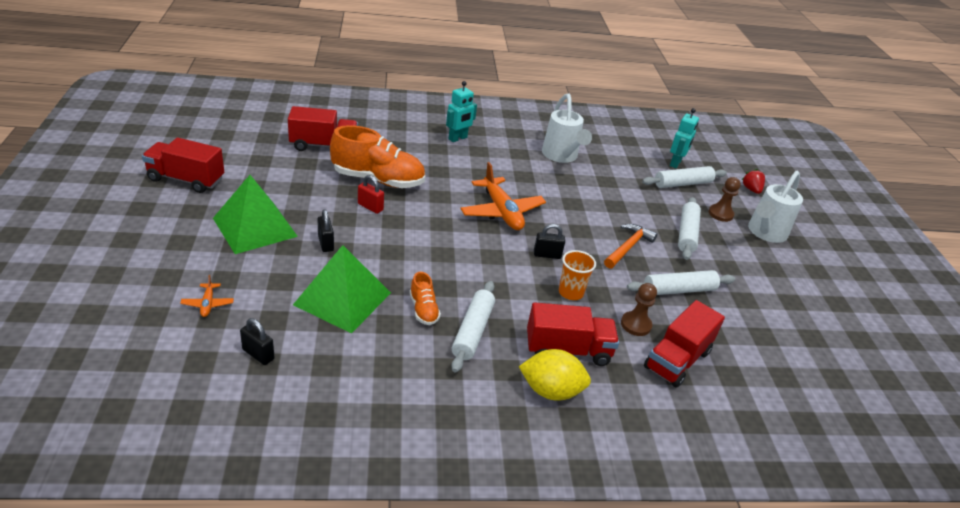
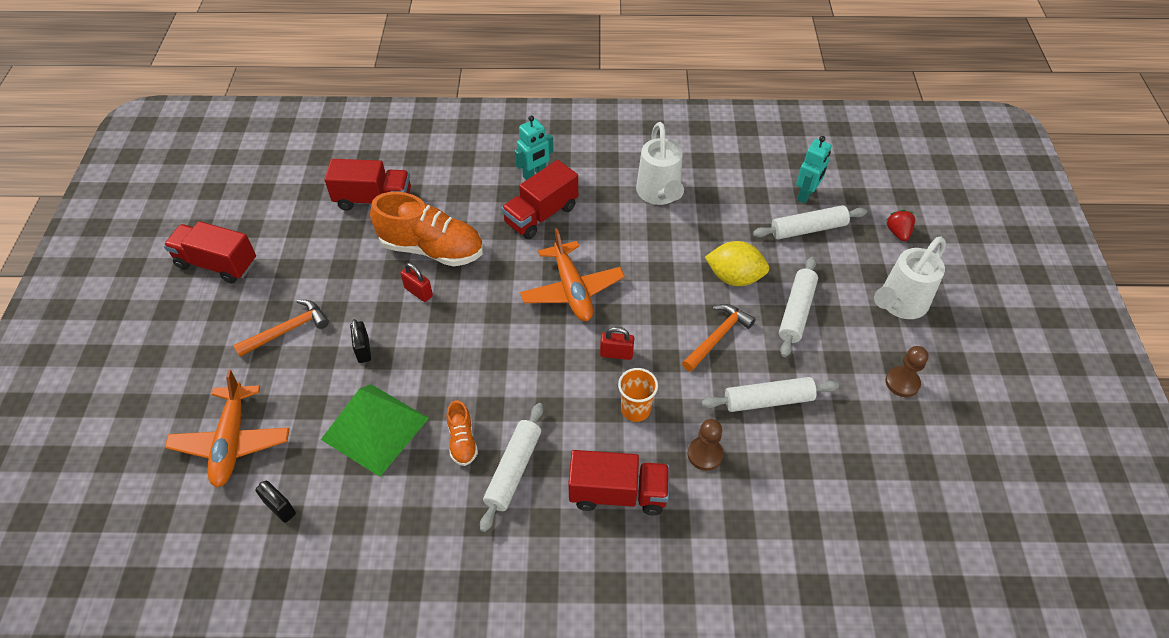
camera: 10 degrees right, 15 degrees up
(208, 304) = (232, 441): orange plane -> orange plane, size x2.23
(255, 227) = (287, 330): green pyramid -> orange hammer
(547, 255) = (616, 354): black padlock -> red padlock
(551, 391) = (589, 550): yellow lemon -> yellow lemon (734, 277)
(677, 360) = (744, 504): red truck -> red truck (541, 215)
(720, 214) = (847, 276): brown pawn -> brown pawn (902, 382)

